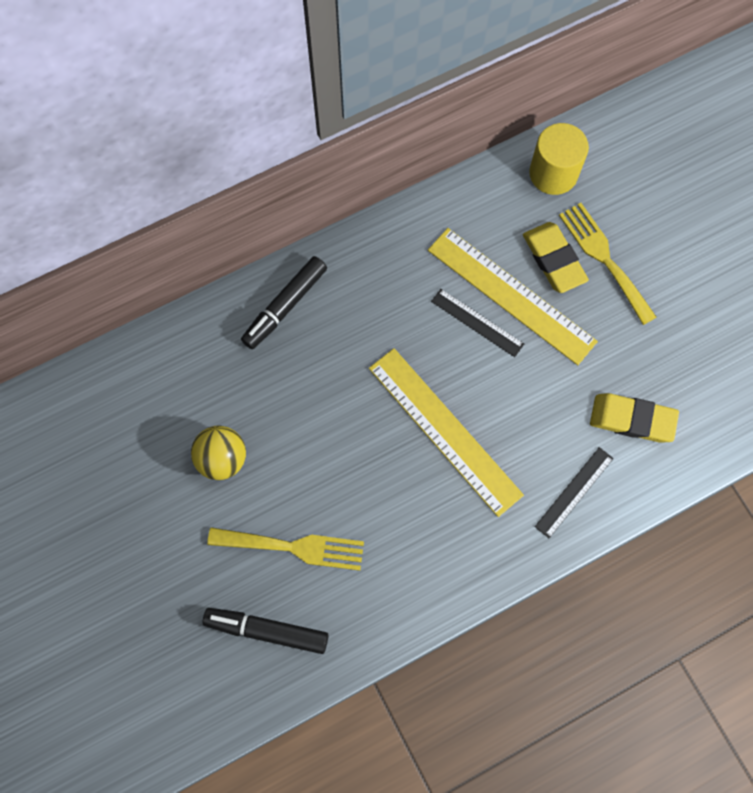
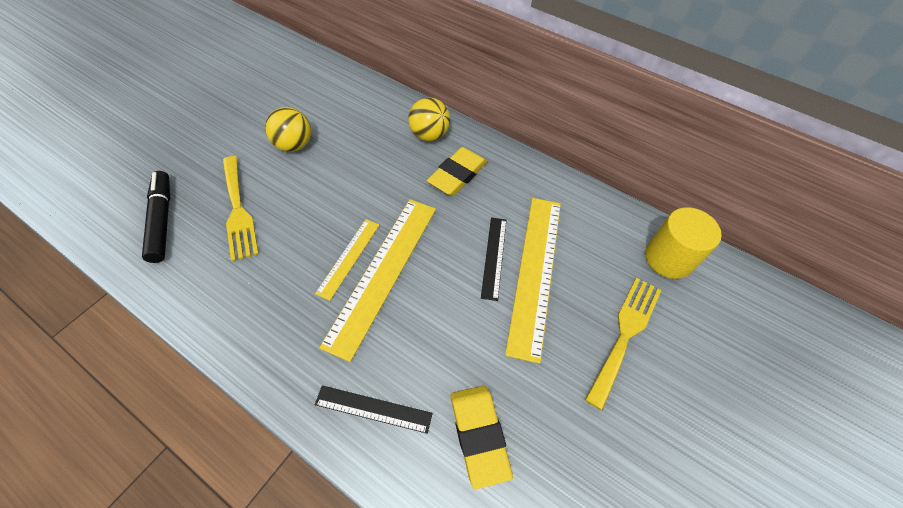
camera: 60 degrees right, 15 degrees down
(285, 306) = (429, 135): black marker -> yellow ball
(412, 456) = (349, 258): none -> yellow ruler
(554, 260) = (592, 292): yellow eraser -> yellow eraser (457, 174)

